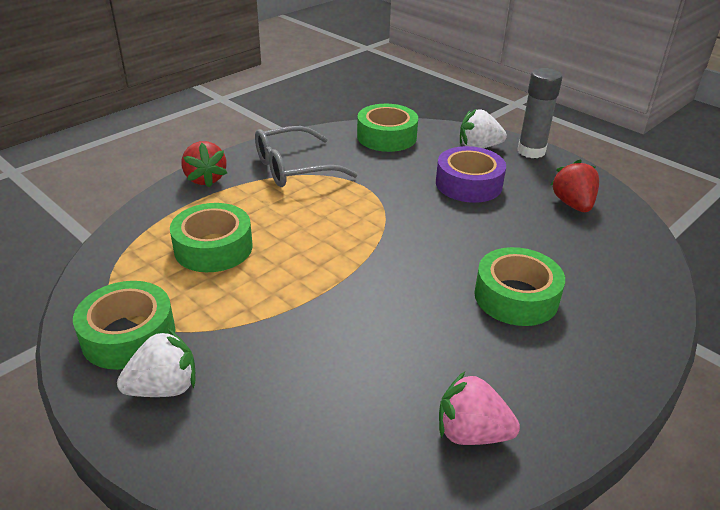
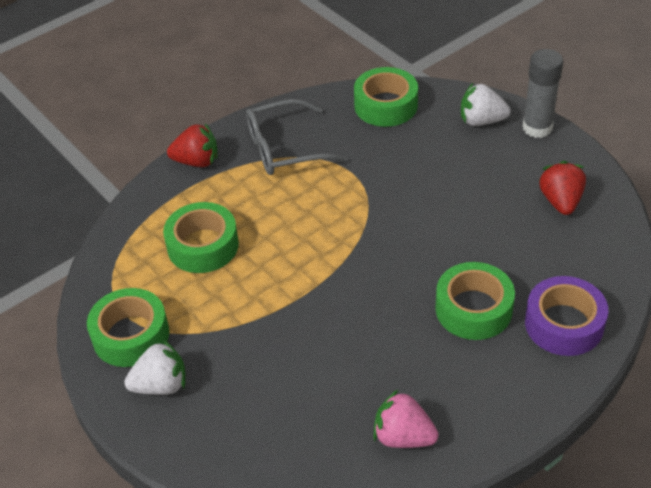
camera: 10 degrees right, 10 degrees up
(205, 179) = (197, 161): red strawberry -> red strawberry turned 75 degrees counterclockwise
(468, 184) = (459, 172): purple tape -> purple tape (564, 324)

